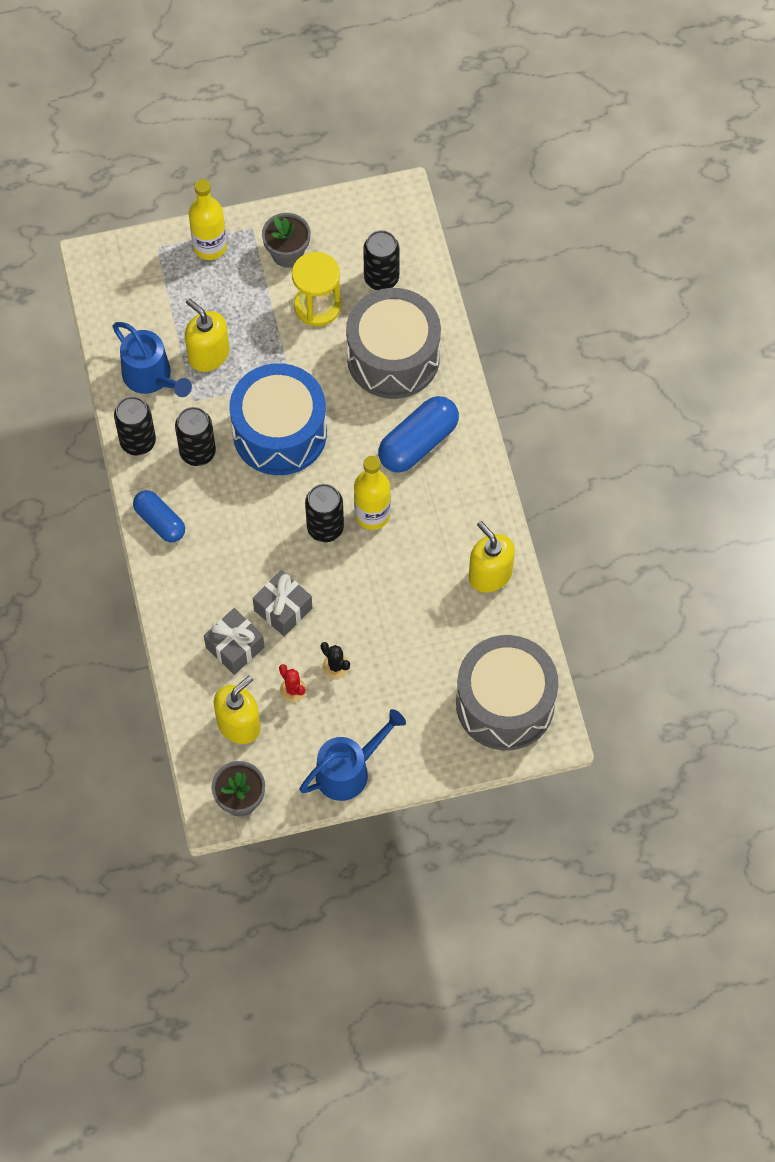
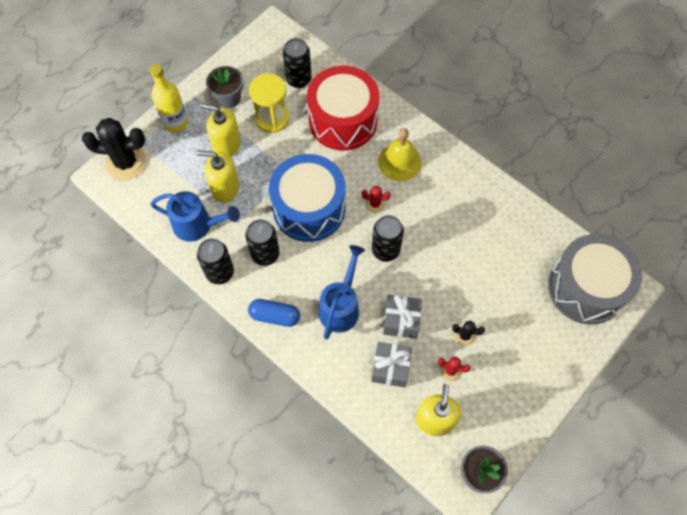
camera: 35 degrees left, 0 degrees up
(126, 261) = (126, 162): none -> black cactus
(349, 770) = (530, 400): blue watering can -> blue watering can (341, 306)
(353, 472) = (375, 204): none -> red cactus
(372, 515) = (408, 223): yellow bottle -> none
(393, 357) = (343, 120): grey drum -> red drum
(418, 443) = (399, 162): blue capsule -> yellow bell
(490, 574) = (508, 214): yellow soap dispenser -> yellow soap dispenser (226, 145)

